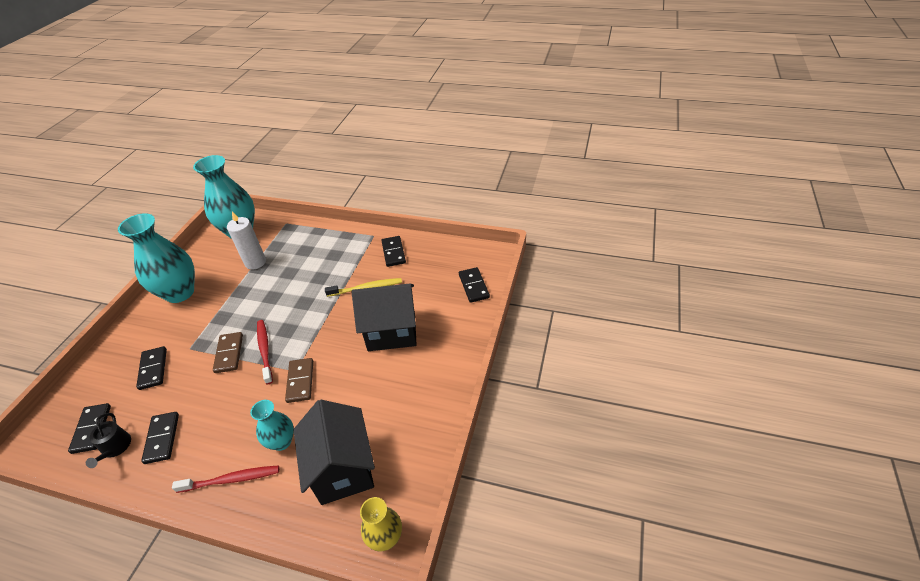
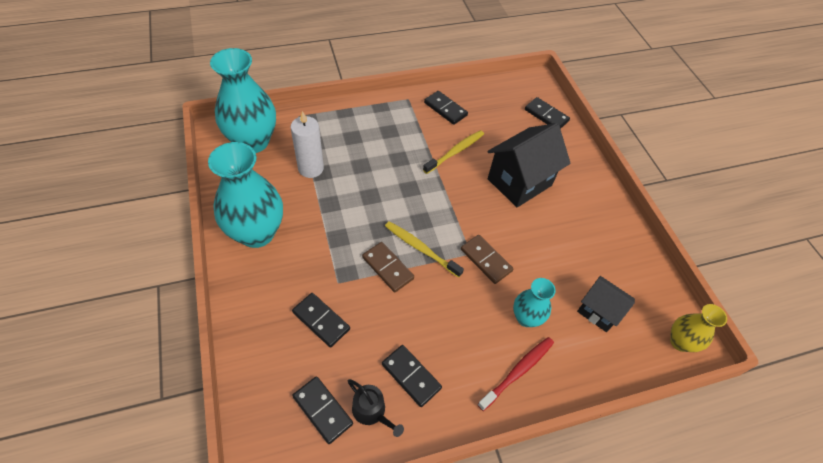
camera: 40 degrees left, 10 degrees up
(265, 350) = (421, 248): red toothbrush -> yellow toothbrush
(343, 469) = (598, 311): black house -> black house, size x0.59

